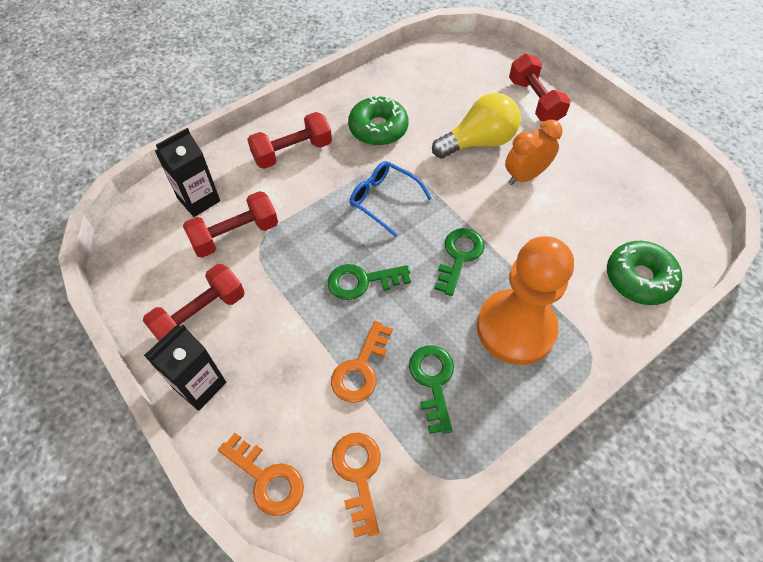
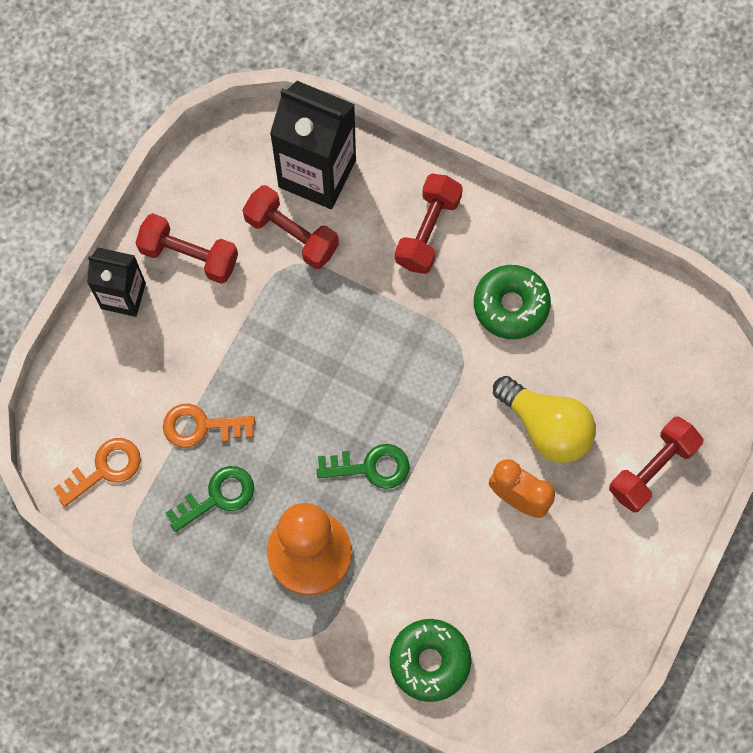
camera: 65 degrees right, 15 degrees up
(199, 200) = (317, 173): black carton -> black carton, size x1.64
(267, 478) = (69, 397): orange key -> none
(292, 152) = (428, 231): red dumbbell -> red dumbbell turned 75 degrees clockwise
(362, 281) = (295, 384): green key -> none
(384, 200) = (408, 359): blue glasses -> none

